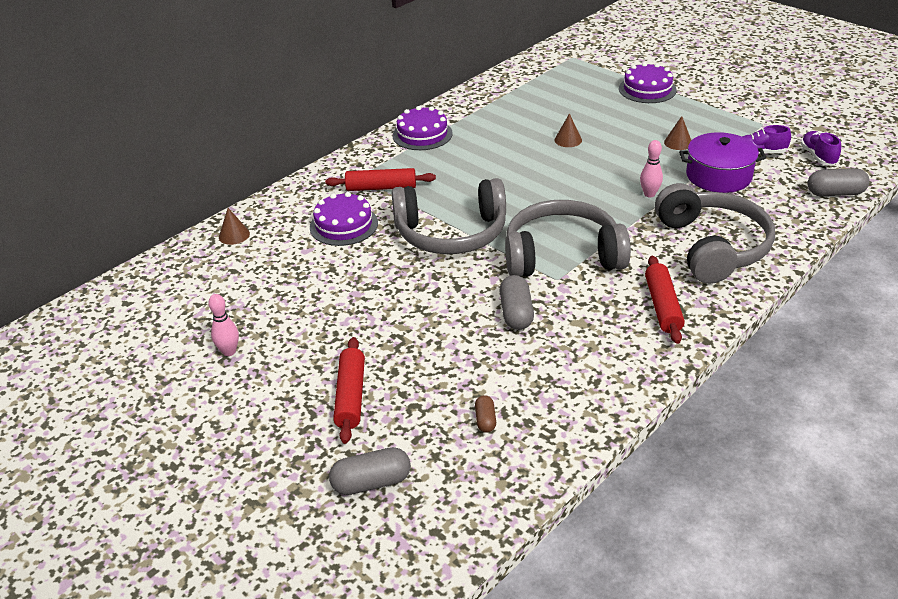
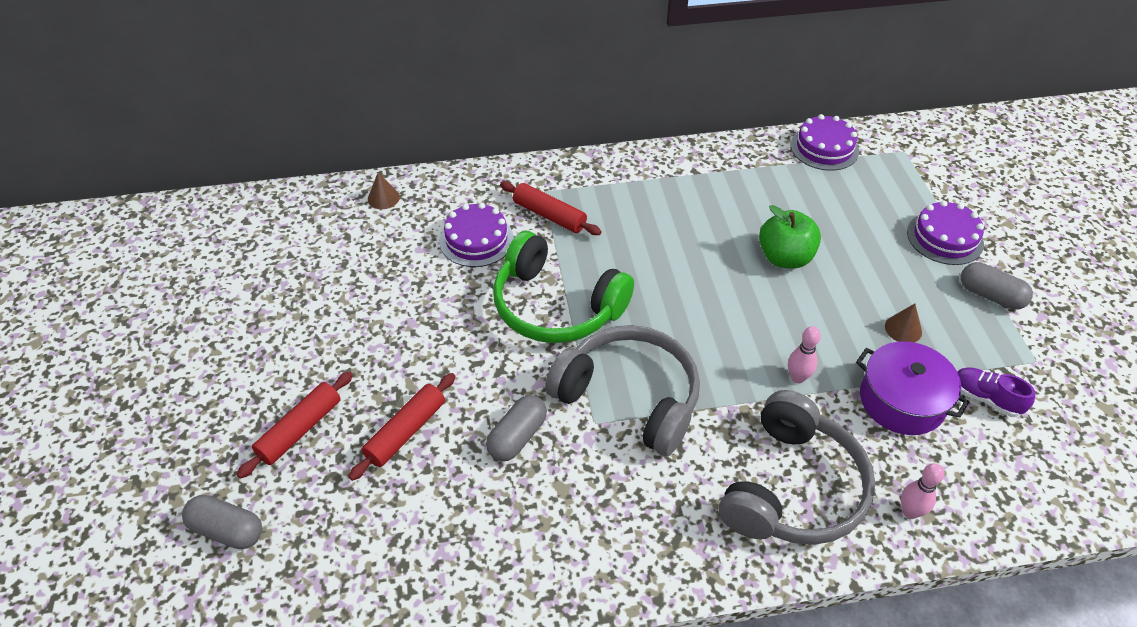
camera: 35 degrees right, 10 degrees up
(229, 351) = (263, 319): pink bowling pin -> pink bowling pin (910, 512)
(422, 134) = (649, 172): purple cake -> purple cake (824, 148)
(451, 233) = (556, 306): grey headphones -> green headphones
(485, 420) = (371, 536): brown capsule -> none
(568, 140) = (785, 258): brown cone -> green apple
(663, 306) = (660, 526): red rolling pin -> red rolling pin (406, 432)
(818, 156) = (1057, 446): purple shoe -> none
(835, 193) = (1021, 510): grey capsule -> grey capsule (990, 295)

